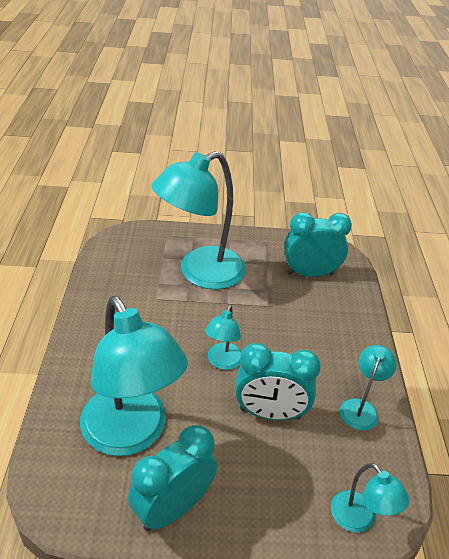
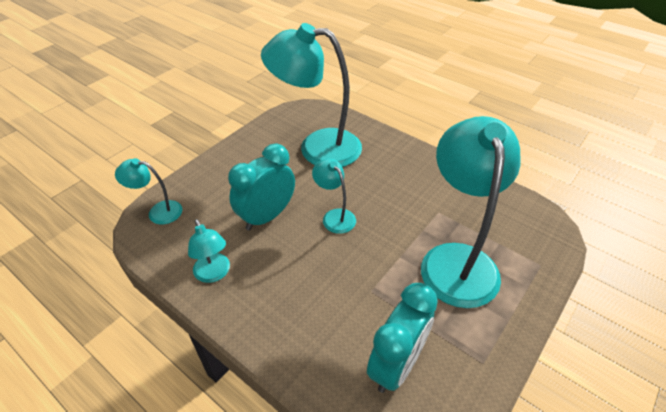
camera: 130 degrees right, 5 degrees up
(173, 508) = (256, 144): turquoise clock -> none

